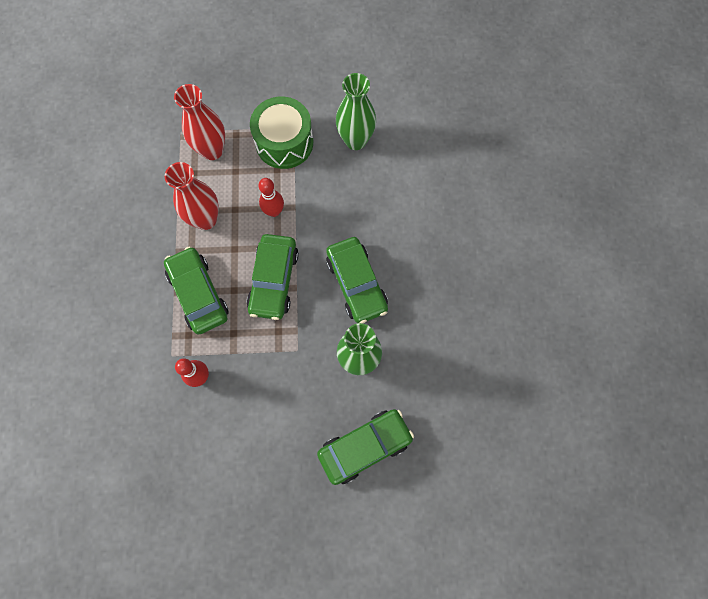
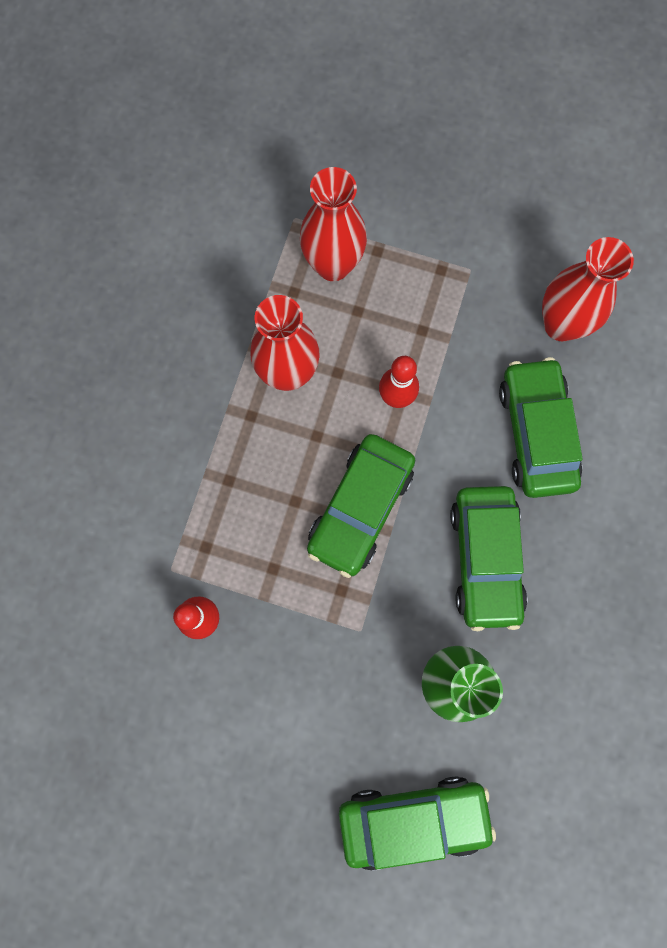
camera: 20 degrees right, 5 degrees up
(198, 294) = (240, 488): green car -> green car (536, 433)
(284, 142) = (448, 290): green drum -> none
(355, 140) = (561, 324): green vase -> red vase

